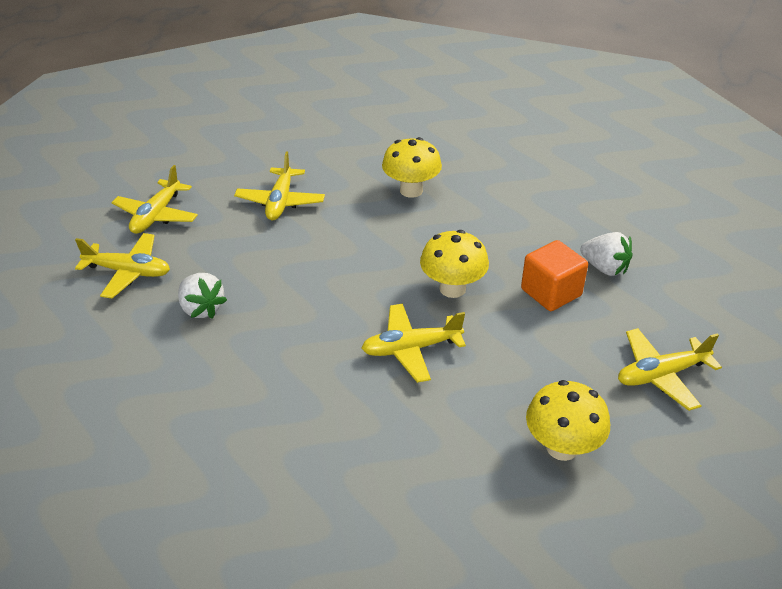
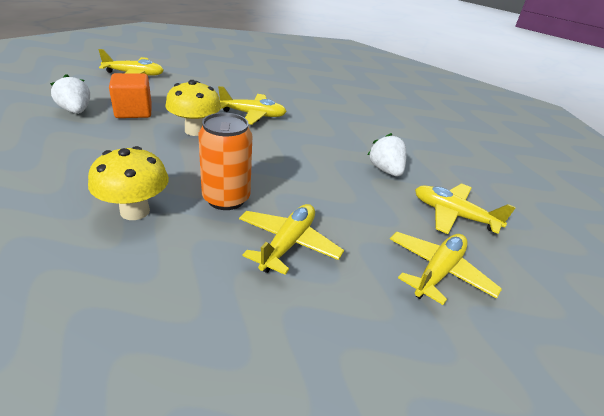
camera: 165 degrees left, 5 degrees down
(352, 221) = (226, 198): none -> orange can
(562, 447) = (216, 73): yellow mushroom -> none

